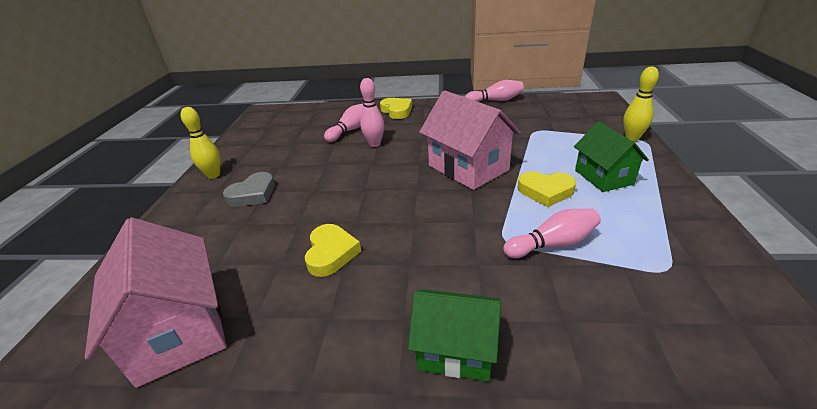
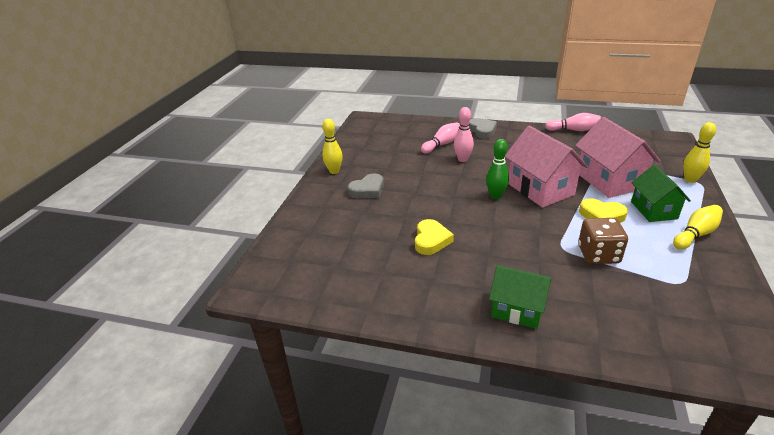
camera: 10 degrees right, 0 degrees up
(179, 330) = (334, 275): pink house -> pink house (609, 181)
(397, 111) = (482, 131): yellow heart -> grey heart
(415, 182) = (495, 196): none -> green bowling pin
(553, 244) = (598, 254): pink bowling pin -> brown dice
(661, 201) = (695, 234): none -> yellow bowling pin

